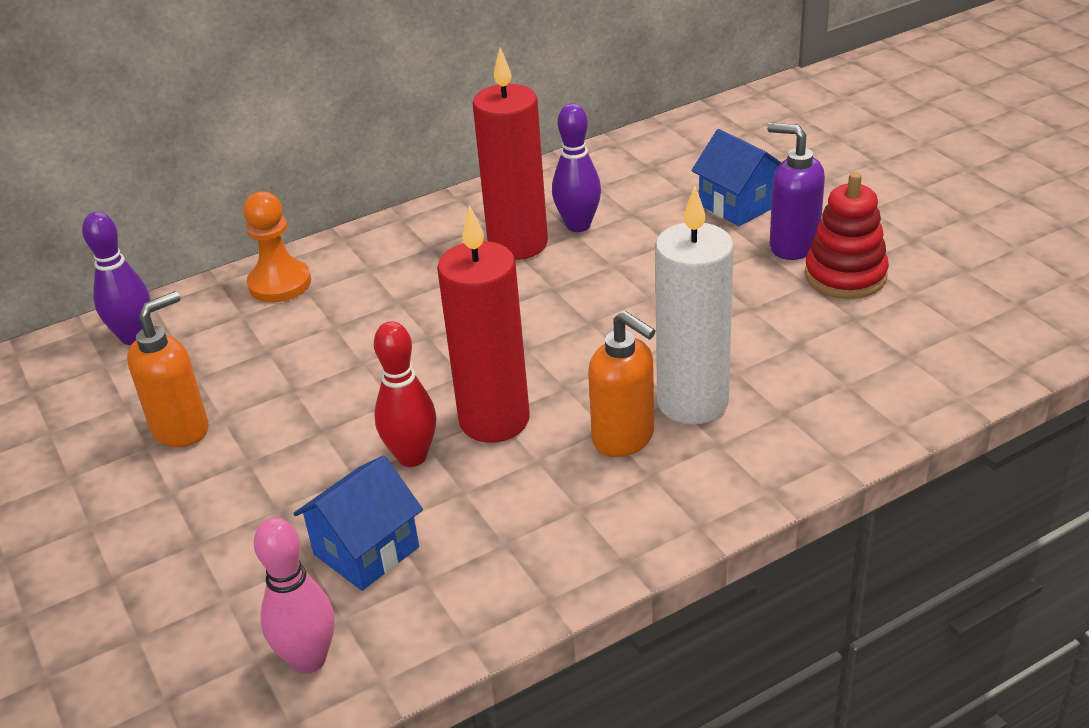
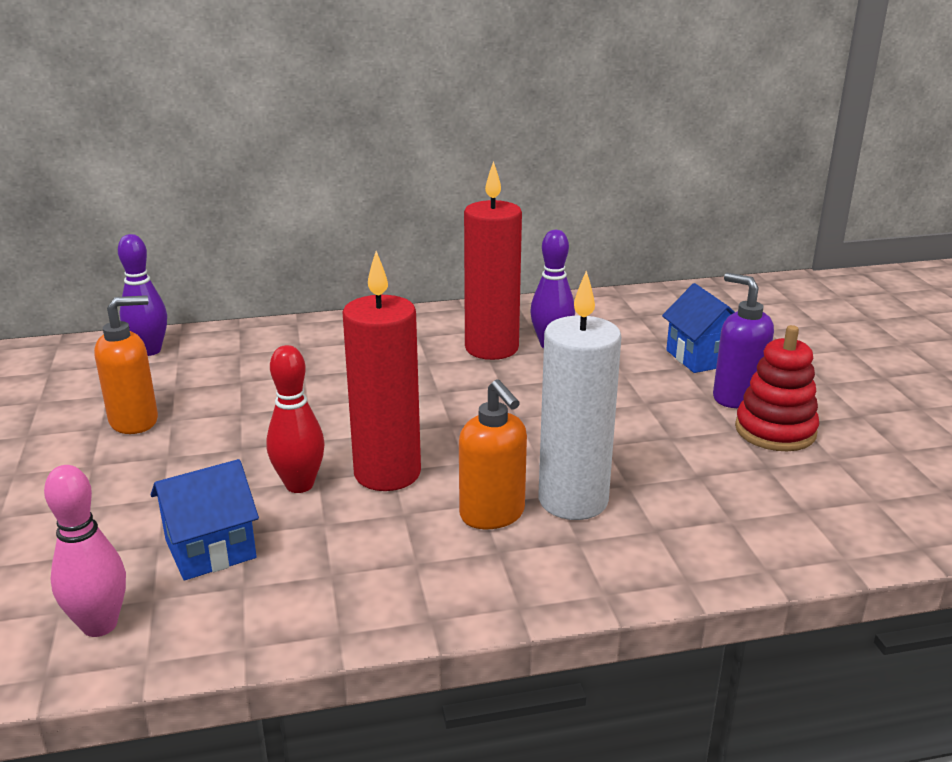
camera: 15 degrees right, 10 degrees down
(279, 284) = (283, 338): orange pawn -> none

